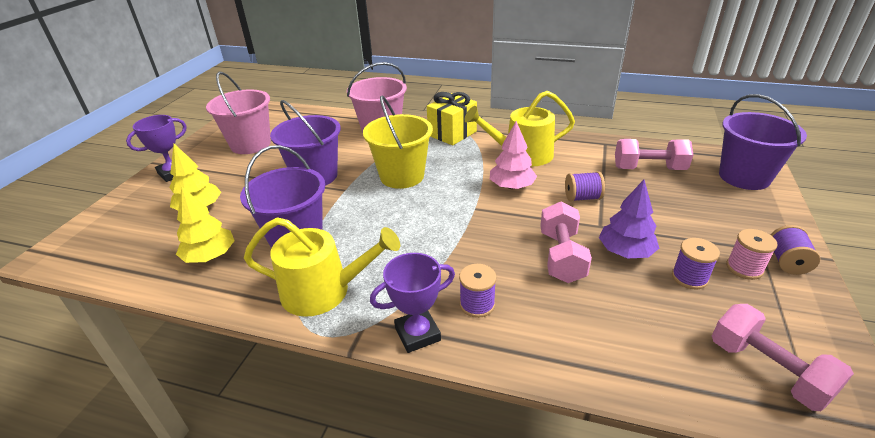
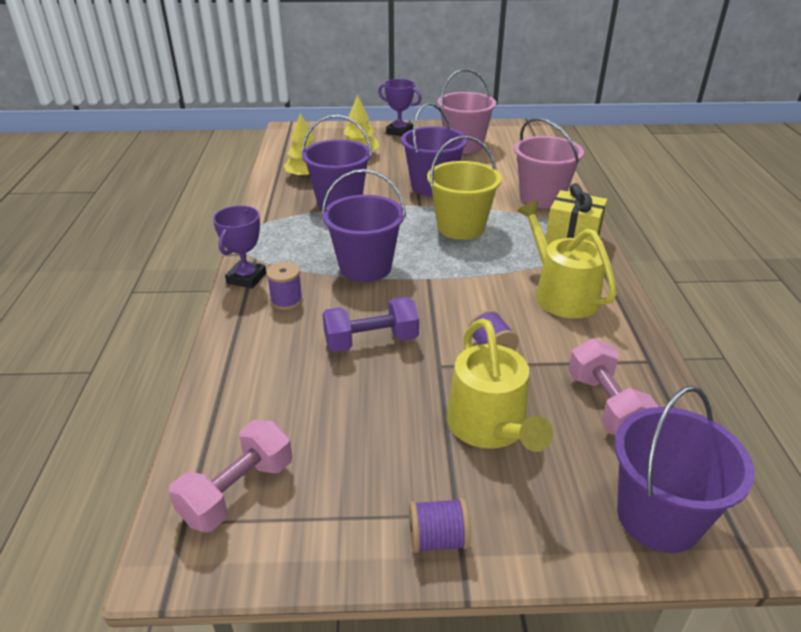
camera: 70 degrees right, 0 degrees up
(324, 291) = (282, 229): yellow watering can -> yellow watering can (490, 427)
(417, 334) = (246, 278): purple trophy -> purple trophy turned 60 degrees clockwise
(440, 241) = (365, 267): none -> purple bucket
(511, 186) = (484, 295): pink tree -> none
(561, 256) = (371, 341): pink dumbbell -> purple dumbbell
(625, 252) = (398, 387): purple tree -> none
(689, 277) = (369, 438): purple spool -> none
(744, 268) = (406, 491): pink spool -> none

